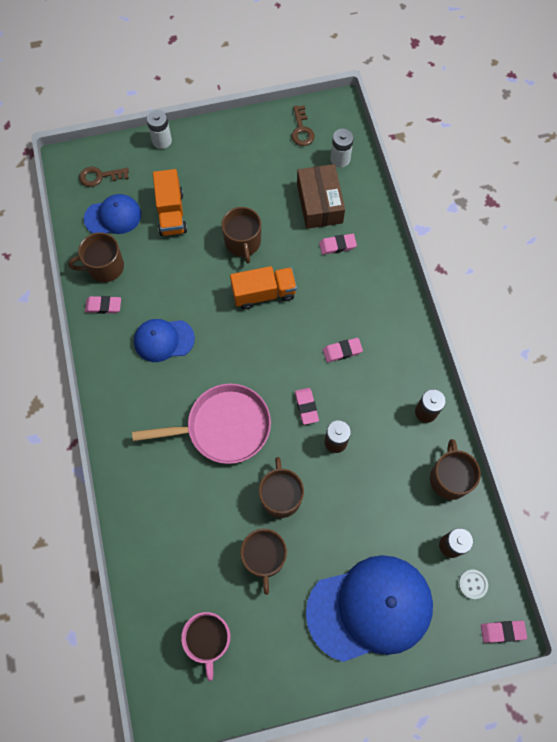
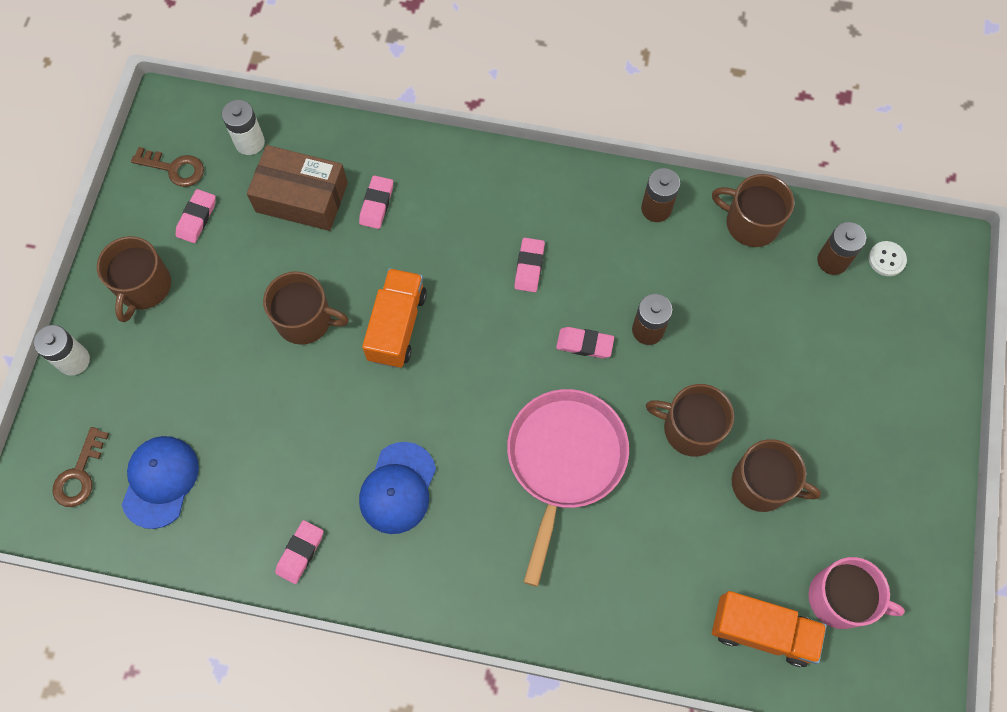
camera: 65 degrees left, 0 degrees up
(104, 267) = (237, 526): brown mug -> brown mug (143, 286)
(171, 213) = (203, 396): orange truck -> orange truck (762, 631)
(370, 608) = (872, 386): blue cap -> none
(502, 631) = (951, 254): pink eraser -> pink eraser (197, 218)

